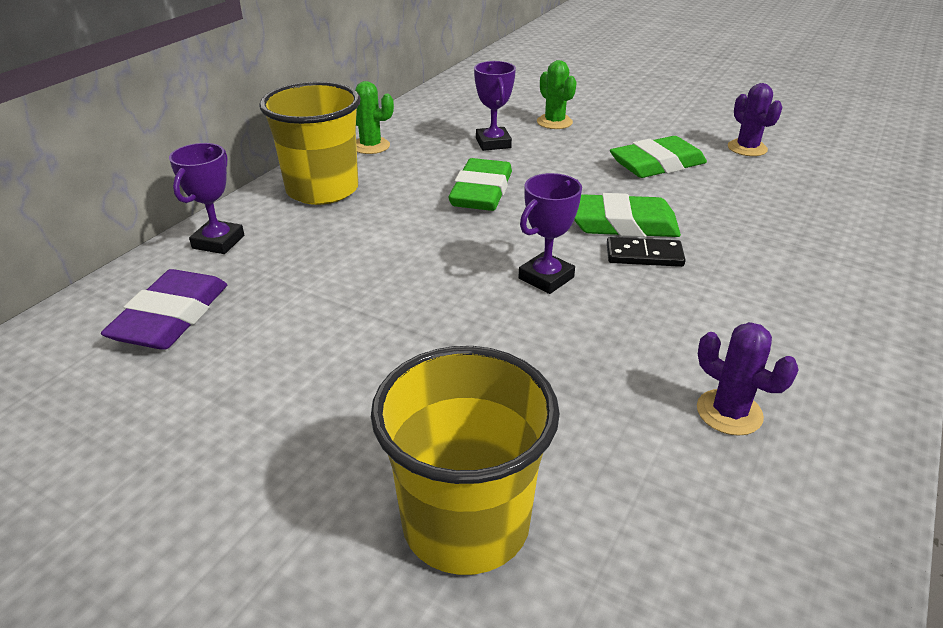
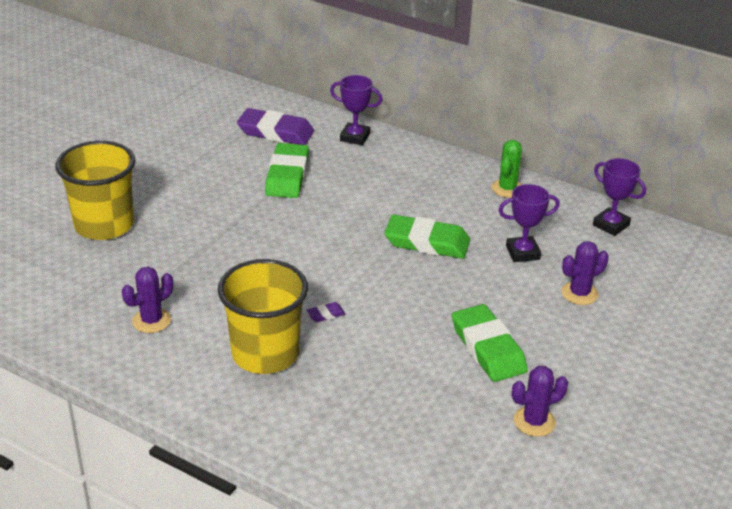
camera: 90 degrees right, 0 degrees up
(322, 190) = (427, 170): yellow cup -> yellow cup (265, 354)
(546, 278) = (300, 265): purple trophy -> purple trophy (611, 225)
(554, 122) = (579, 293): green cactus -> purple cactus
(623, 224) = (374, 310): green eraser -> green eraser (287, 176)
(644, 255) = (326, 314): black domino -> purple eraser

